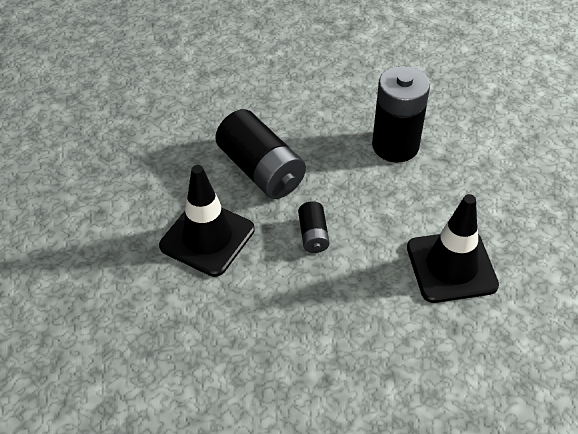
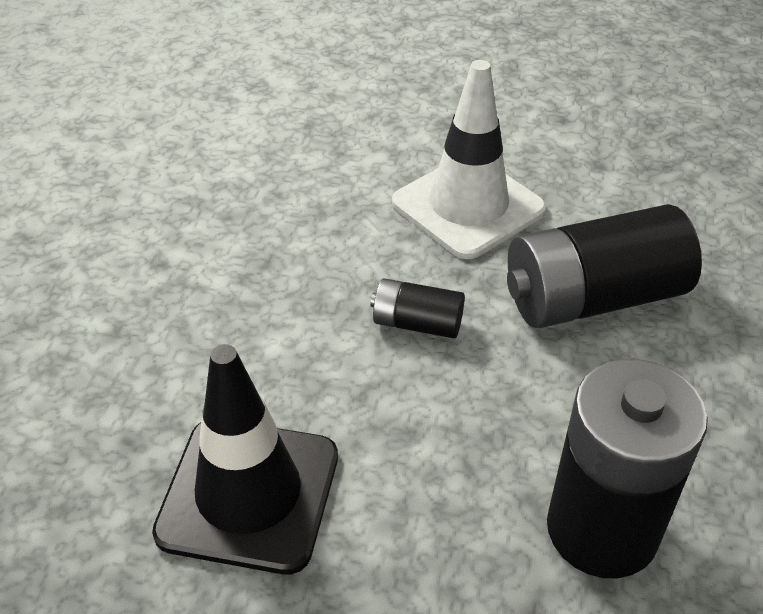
camera: 110 degrees right, 5 degrees down
(207, 237) = (468, 206): black traffic cone -> white traffic cone

